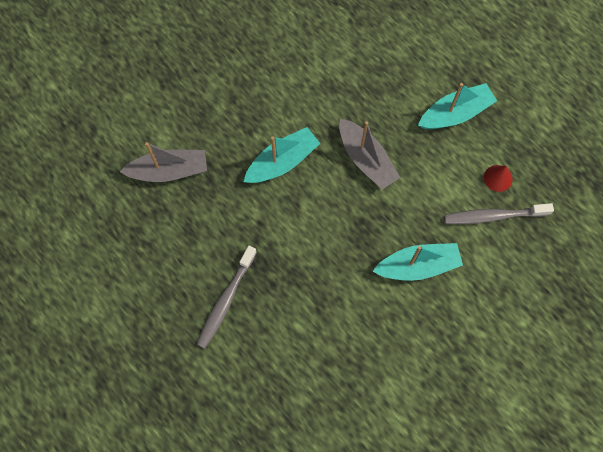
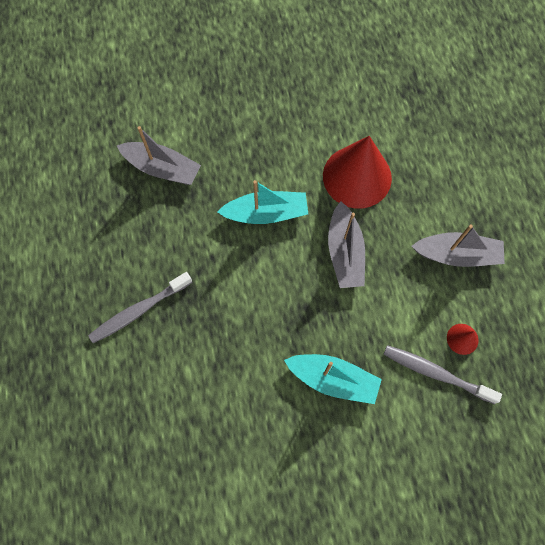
camera: 30 degrees right, 0 degrees up
(338, 91) = (357, 176): none -> red cone
(455, 113) = (457, 254): turquoise boat -> grey boat

